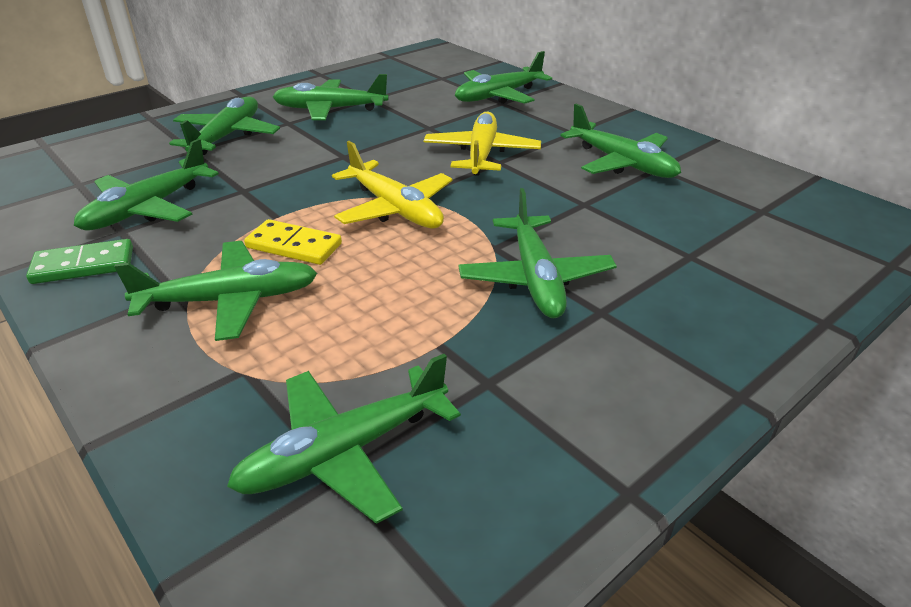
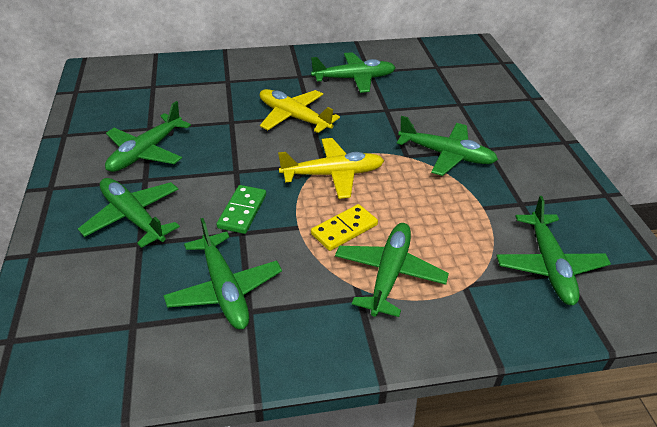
camera: 60 degrees left, 5 degrees up
(83, 265) = (287, 341): green domino -> green domino (242, 211)
(499, 96) = (215, 77): green plane -> none

